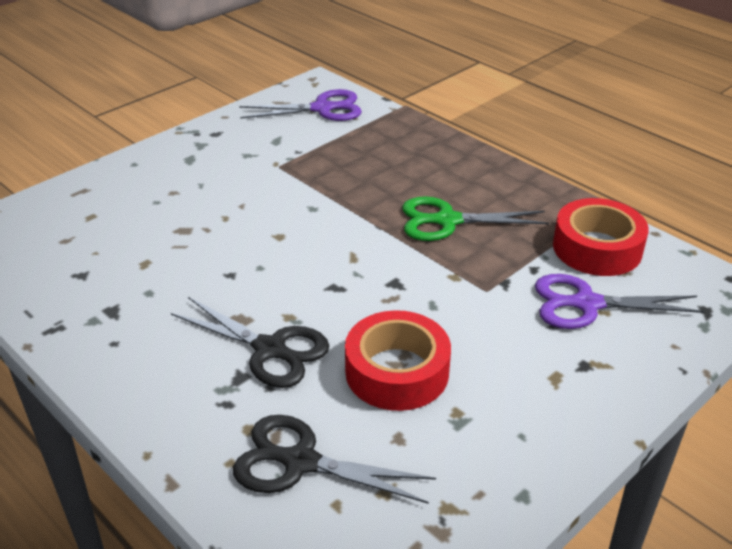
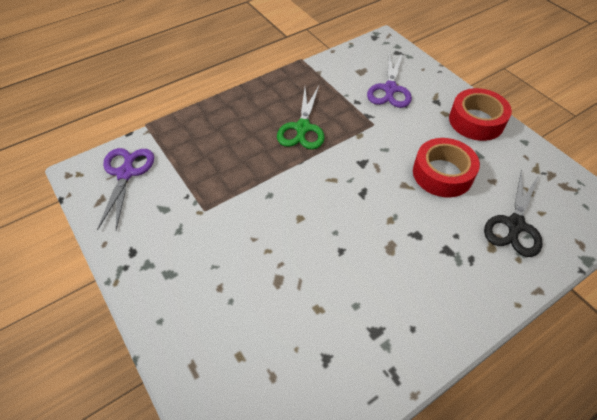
camera: 80 degrees left, 15 degrees up
(270, 350) = (423, 232): black scissors -> none
(597, 248) = (342, 74): red tape -> red tape (476, 121)

